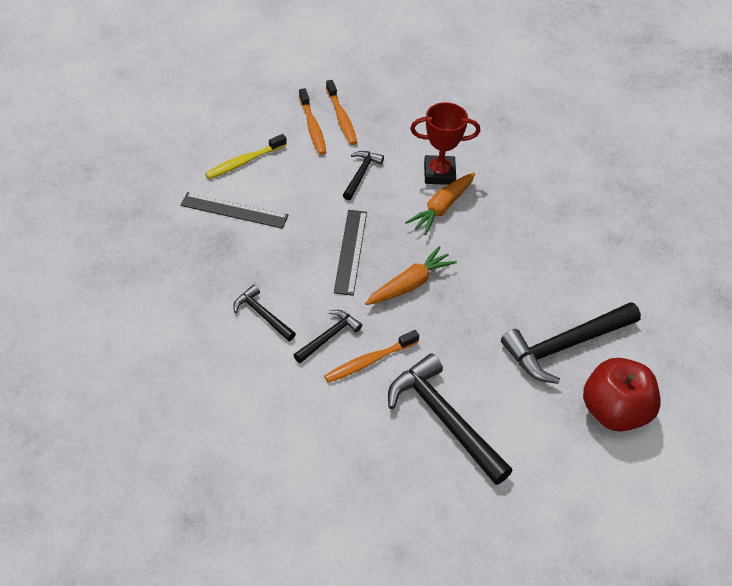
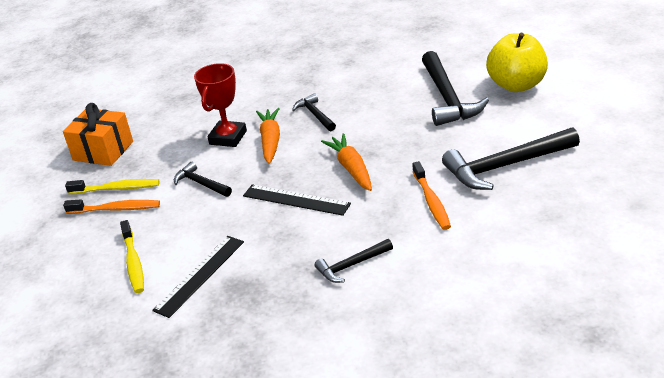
camera: 65 degrees left, 15 degrees down
(329, 337) = (394, 223): black hammer -> black hammer (315, 115)
(341, 118) = (116, 189): orange toothbrush -> yellow toothbrush
(395, 90) = (103, 151): none -> orange gift
(441, 208) = (270, 141): orange carrot -> orange carrot turned 150 degrees counterclockwise
(614, 412) = (517, 85): red apple -> yellow apple

